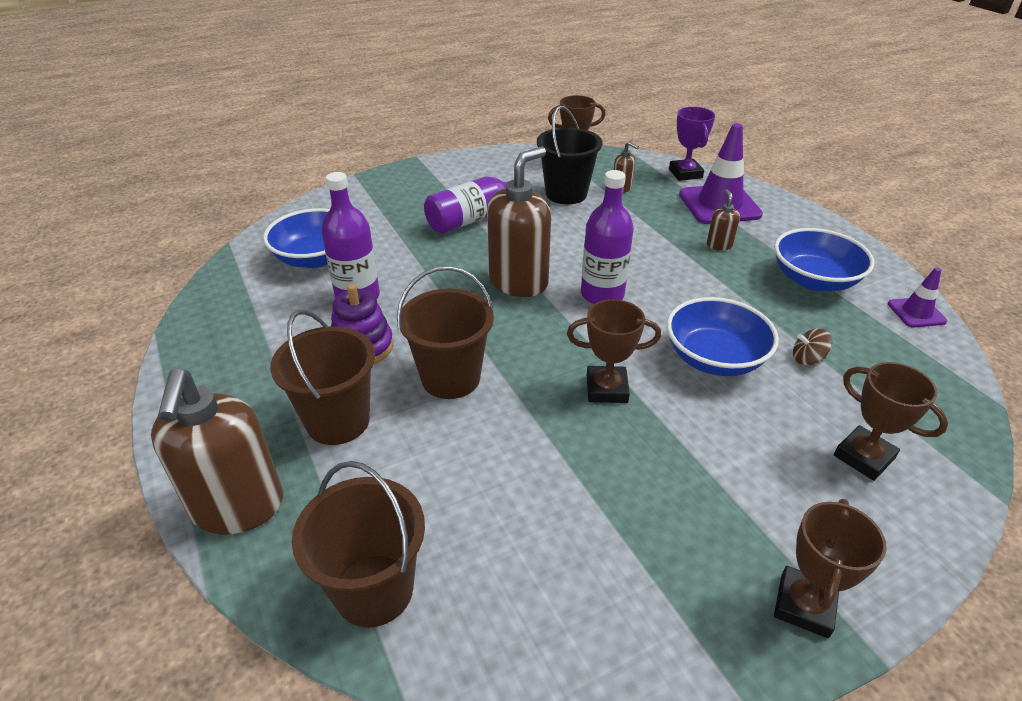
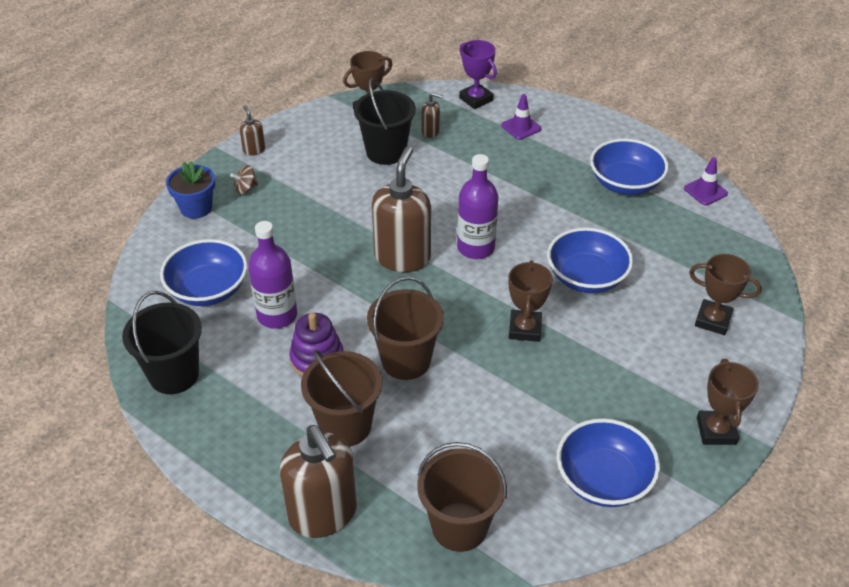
camera: 25 degrees left, 5 degrees up
(223, 318) = (174, 375): none -> black bucket
(361, 194) = (196, 208): none -> blue flower pot
(474, 218) = (321, 203): purple bottle -> none
(599, 608) = (603, 480): none -> blue bowl
(606, 389) = (525, 329): brown trophy -> brown trophy turned 60 degrees counterclockwise
(719, 205) = (521, 127): purple traffic cone -> purple traffic cone, size x0.52
(719, 245) = (540, 170): brown soap dispenser -> brown soap dispenser (254, 150)
(807, 359) = (649, 256): brown spinning top -> brown spinning top (246, 189)

